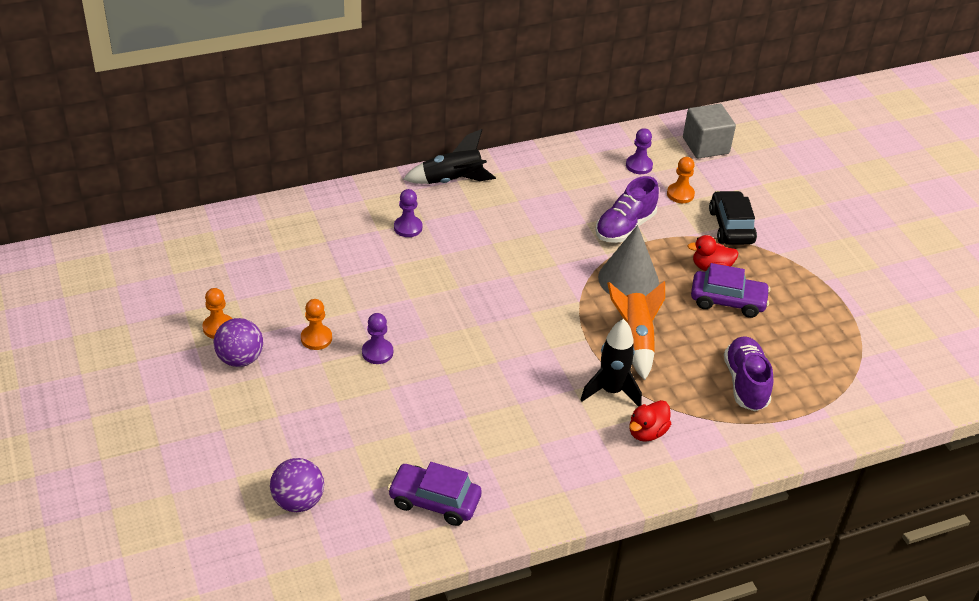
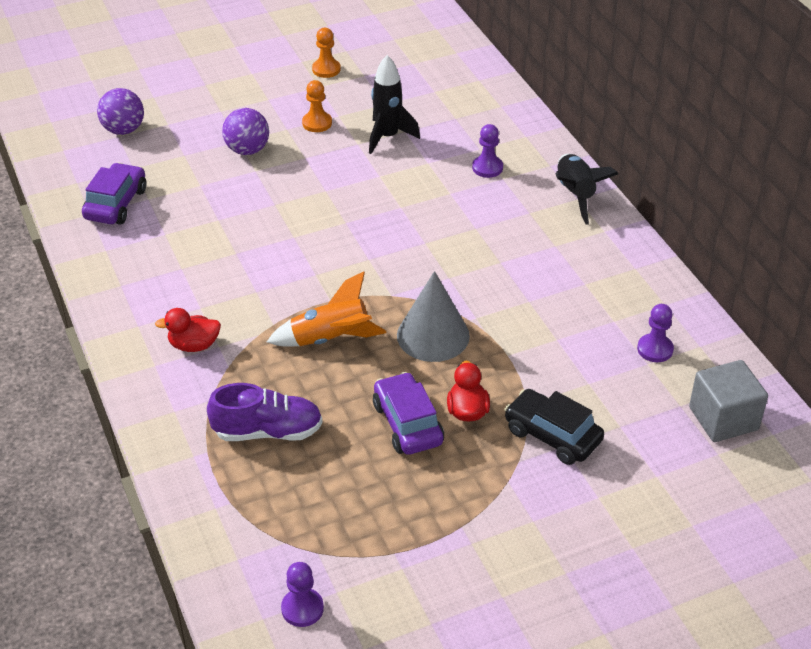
camera: 90 degrees right, 0 degrees up
(240, 359) = (288, 85): purple ball -> purple ball (247, 150)
(377, 352) = (301, 160): purple pawn -> purple pawn (302, 608)
(611, 391) = (253, 319): black rocket -> black rocket (388, 137)
(625, 227) = (527, 334): purple shoe -> none
(647, 432) = (194, 345): red duck -> red duck turned 45 degrees counterclockwise
(680, 194) = (607, 387): orange pawn -> none
(727, 301) = (407, 423): purple car -> purple car turned 150 degrees clockwise
(731, 226) = (552, 435): black car -> black car turned 135 degrees counterclockwise

